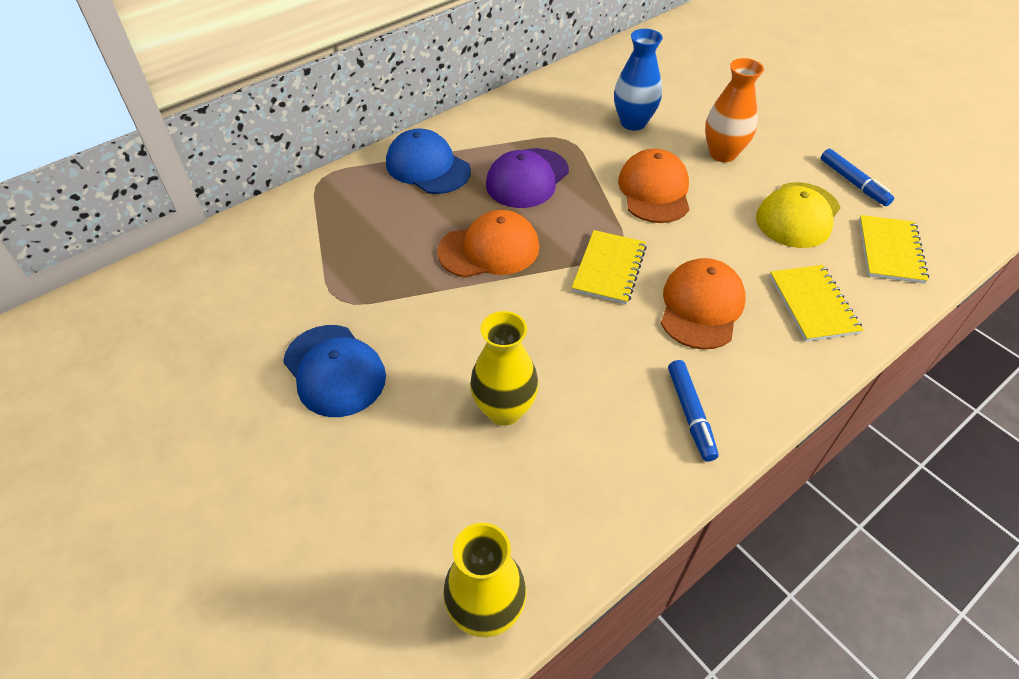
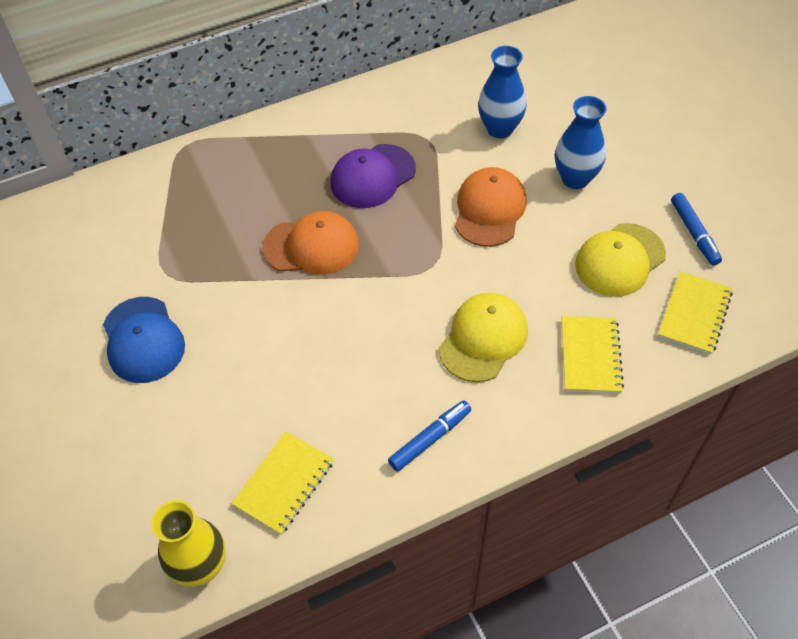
camera: 15 degrees right, 5 degrees up
(427, 167) = (284, 149): blue cap -> none
(504, 410) = (272, 403): yellow vase -> none
(609, 268) = (413, 285): yellow notebook -> yellow notebook (284, 483)
(690, 414) = (430, 439): blue marker -> blue marker turned 135 degrees counterclockwise
(701, 307) = (483, 339): orange cap -> yellow cap
(722, 154) = (575, 179): orange vase -> blue vase

